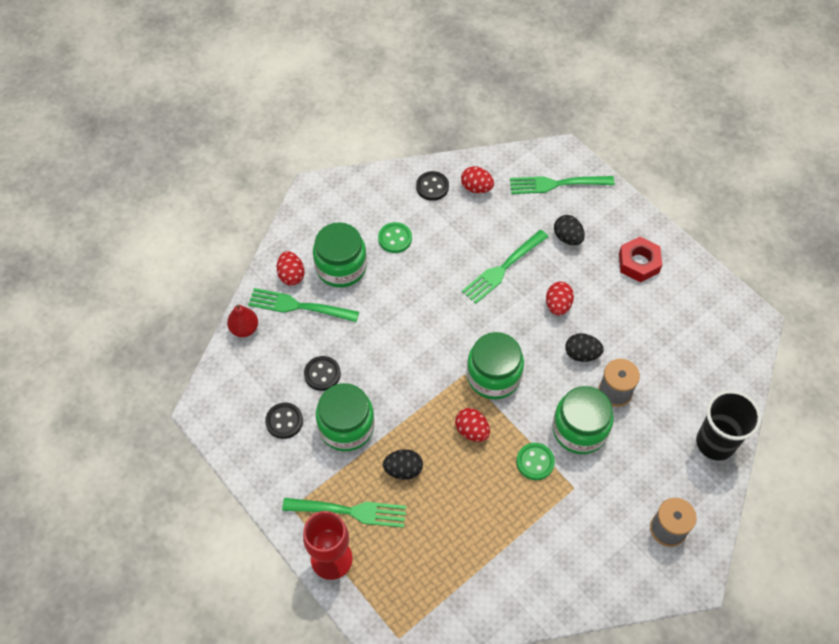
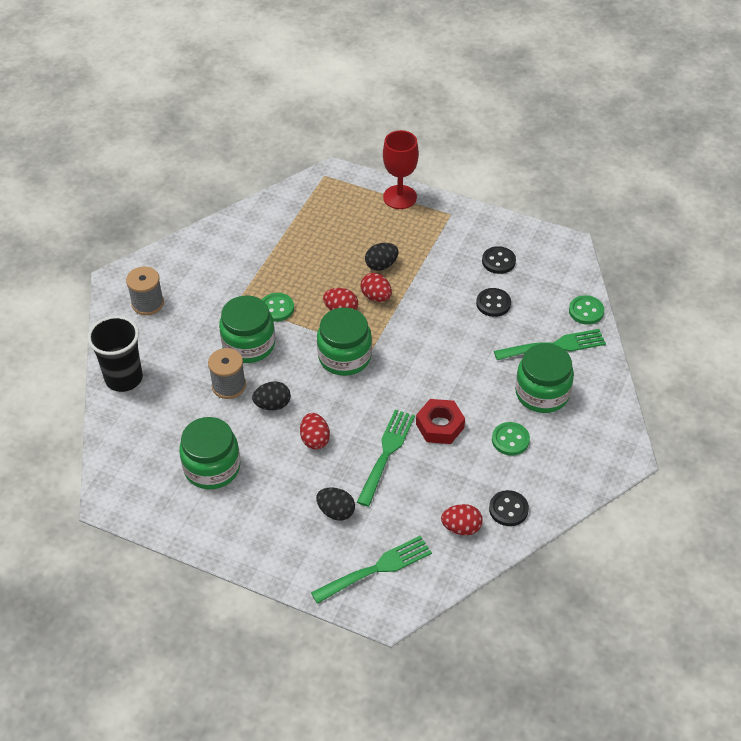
camera: 155 degrees right, 10 degrees down
(244, 329) = (586, 311): red pear -> green button
(291, 275) = (581, 368): red egg -> red egg (376, 297)
(346, 427) = (446, 276): green jar -> green jar (212, 467)
(349, 511) = (406, 226): green fork -> none
(638, 263) = (250, 514): red nut -> red nut (440, 426)

